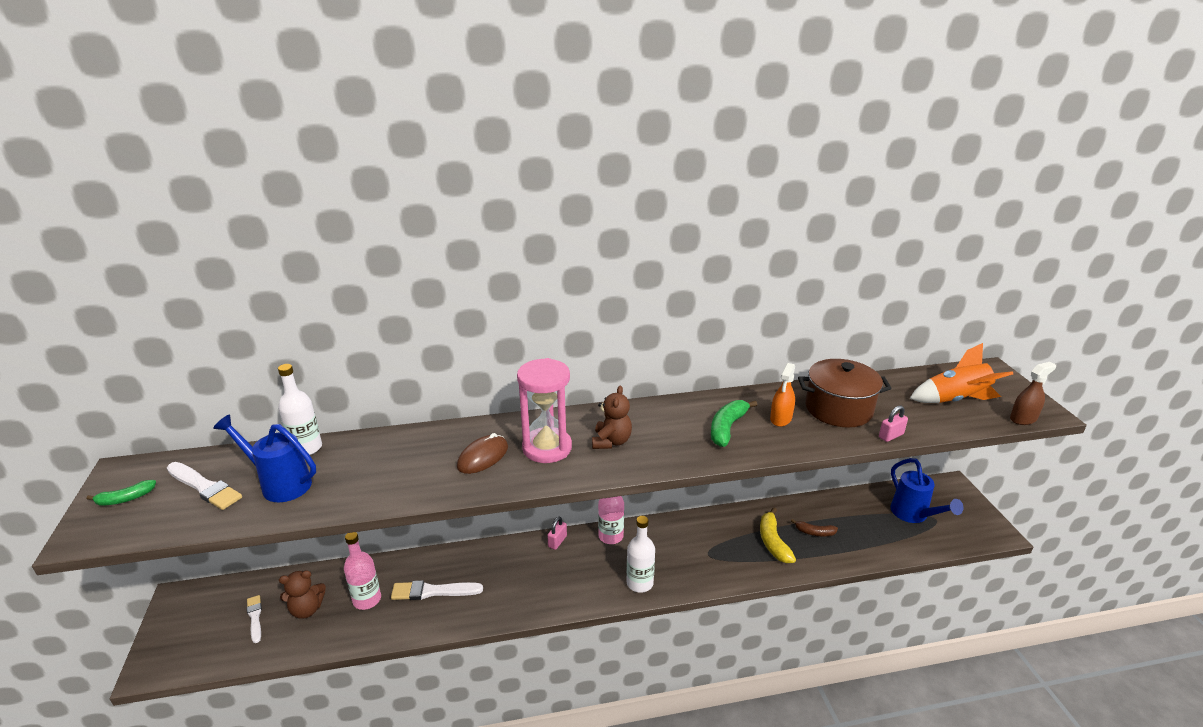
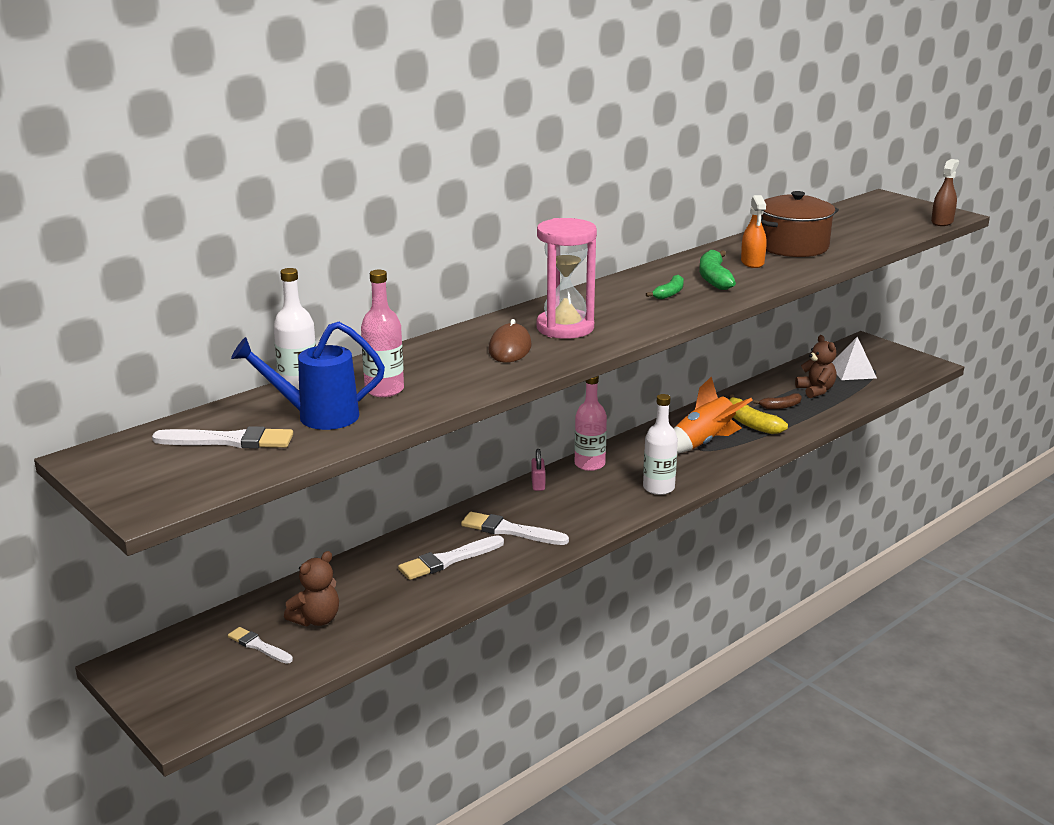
camera: 30 degrees left, 5 degrees down
(125, 499) = (143, 472): green banana -> green banana (669, 293)
(367, 599) = (379, 589): pink bottle -> pink bottle (384, 390)
(497, 580) = (510, 530): none -> white brush
(611, 441) = (621, 310): brown teddy bear -> brown teddy bear (816, 390)
(891, 436) = (856, 253): pink padlock -> none
(913, 515) = (852, 371): blue watering can -> white pyramid
(955, 400) = (878, 221): orange rocket -> orange rocket (703, 443)

